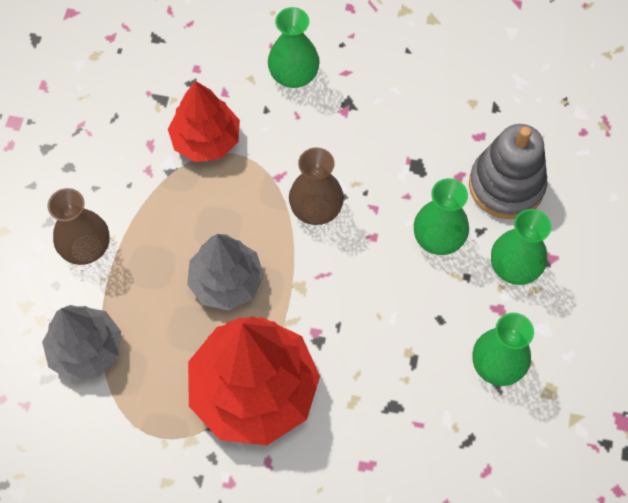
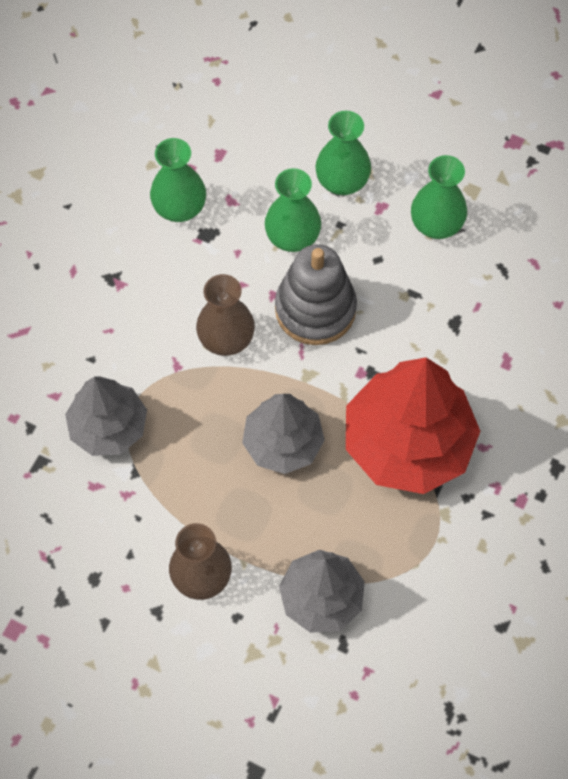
camera: 75 degrees left, 0 degrees up
(206, 140) = (108, 427): red tree -> grey tree
(294, 75) = (59, 321): green vase -> green vase (179, 208)
(506, 185) = (253, 163): grey stacking toy -> grey stacking toy (315, 309)

